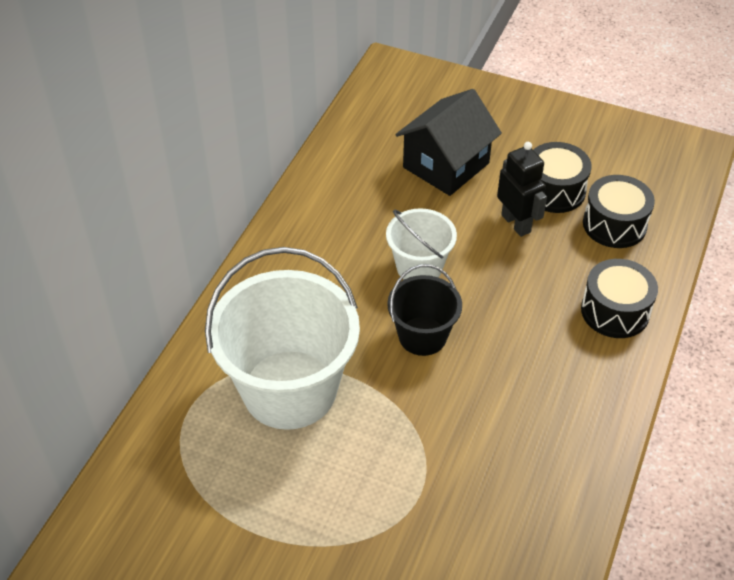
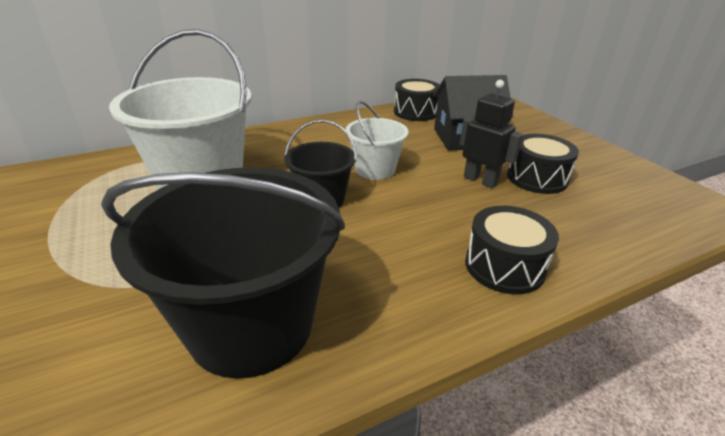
camera: 40 degrees right, 15 degrees down
(516, 223) = (480, 180): black robot -> black robot turned 60 degrees counterclockwise
(522, 475) = (251, 325): none -> black bucket
(614, 224) = (572, 216): black drum -> black drum (415, 112)

